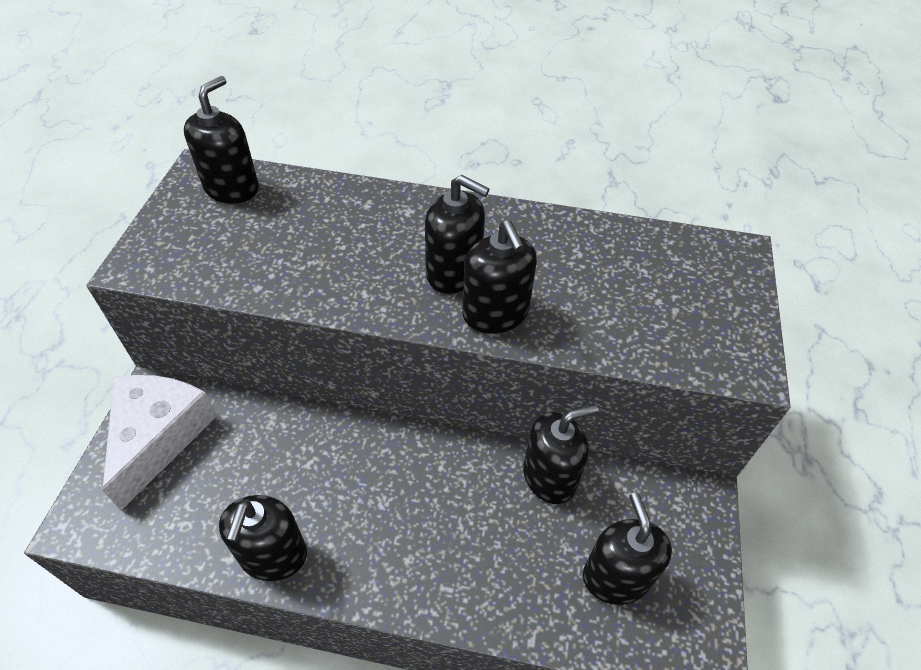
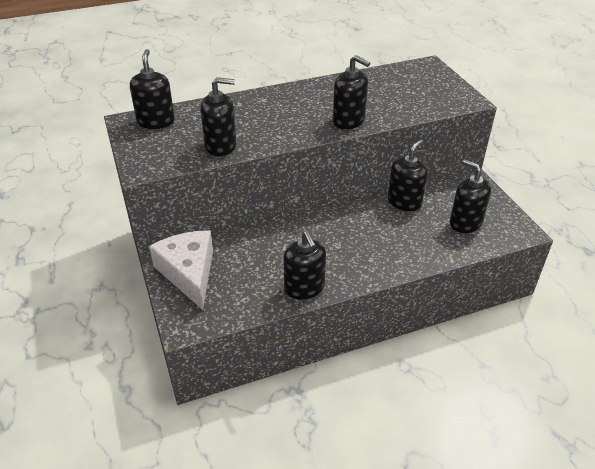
camera: 30 degrees left, 10 degrees down
(454, 272) = (313, 113): black soap dispenser -> black soap dispenser (221, 146)

